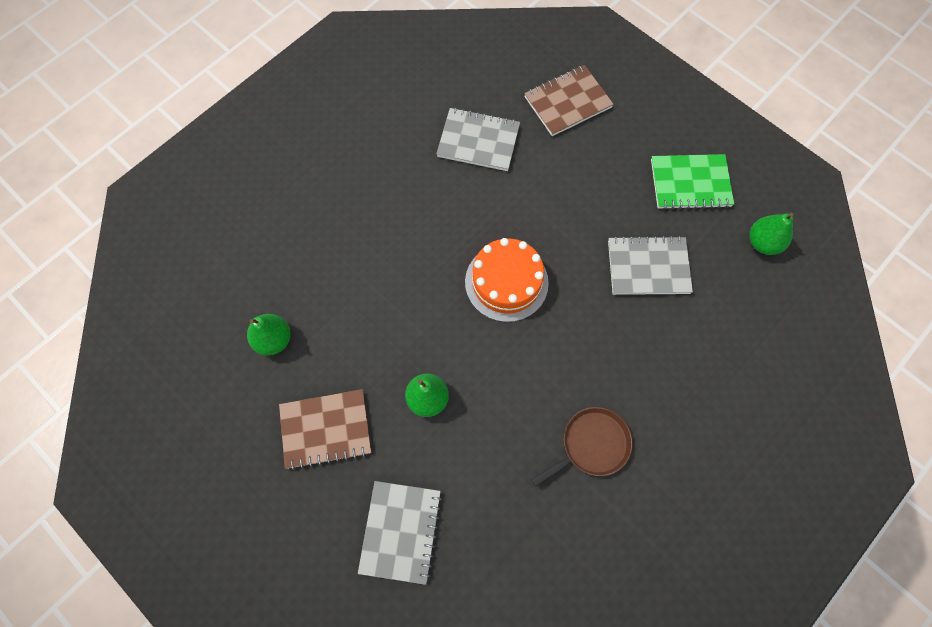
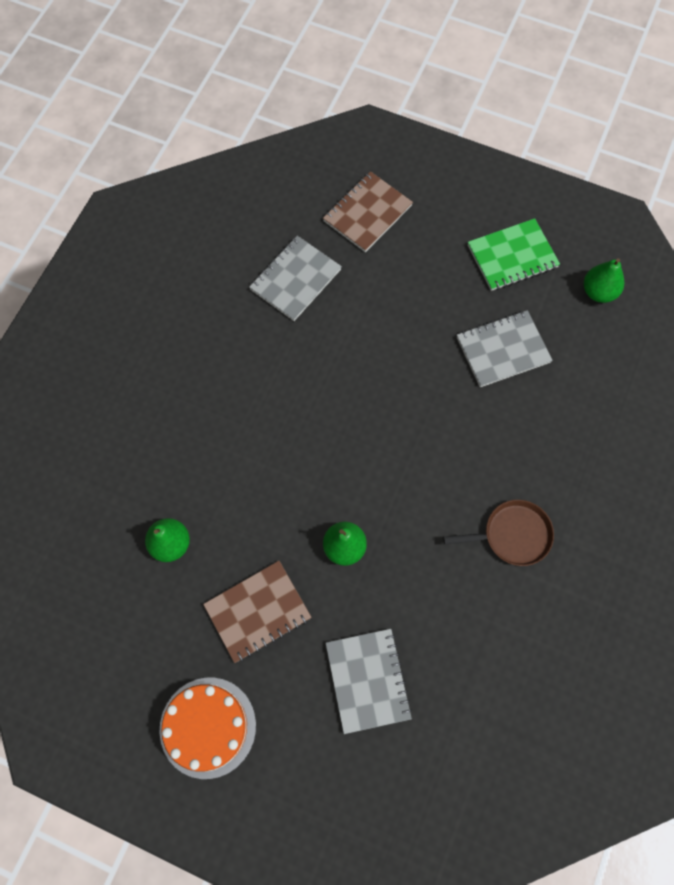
camera: 20 degrees left, 0 degrees up
(478, 141) = (295, 279): grey notebook -> grey notebook turned 45 degrees counterclockwise
(506, 282) = (376, 409): orange cake -> orange cake (208, 727)
(592, 445) = (513, 535): brown pan -> brown pan turned 45 degrees clockwise

